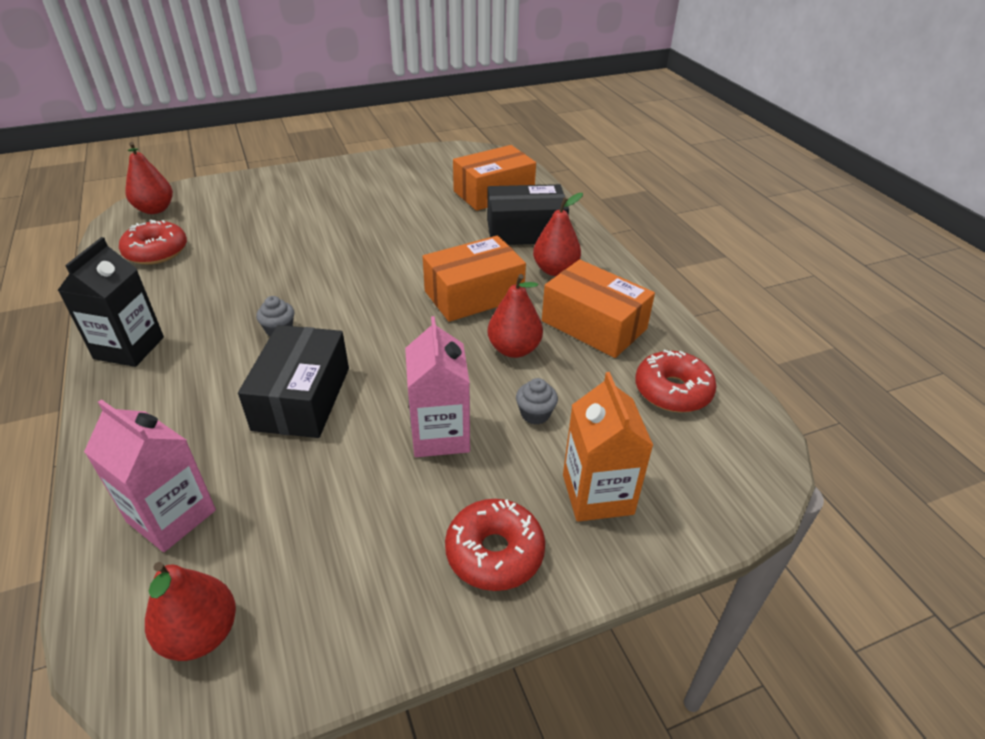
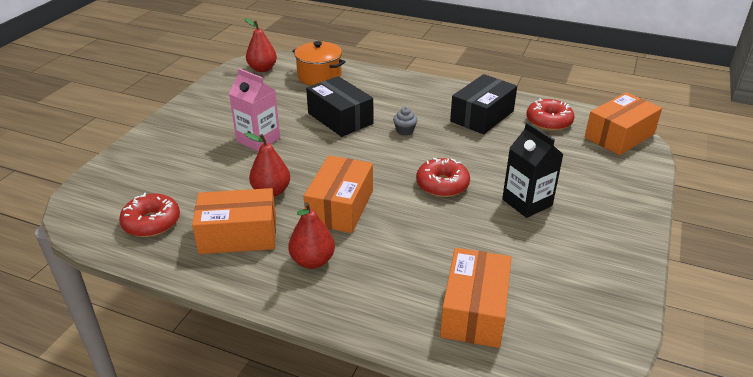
camera: 135 degrees right, 5 degrees down
(129, 348) = (447, 92): black carton -> black carton (527, 202)
(155, 209) = (619, 136): red pear -> orange box
(171, 516) = (319, 76): pink carton -> orange pot
(494, 552) = (188, 123): red donut -> red donut (442, 185)
(525, 231) = (383, 284): black box -> black box (482, 116)
(535, 414) = (222, 170): grey cupcake -> none
(597, 494) = (160, 158): orange carton -> none

